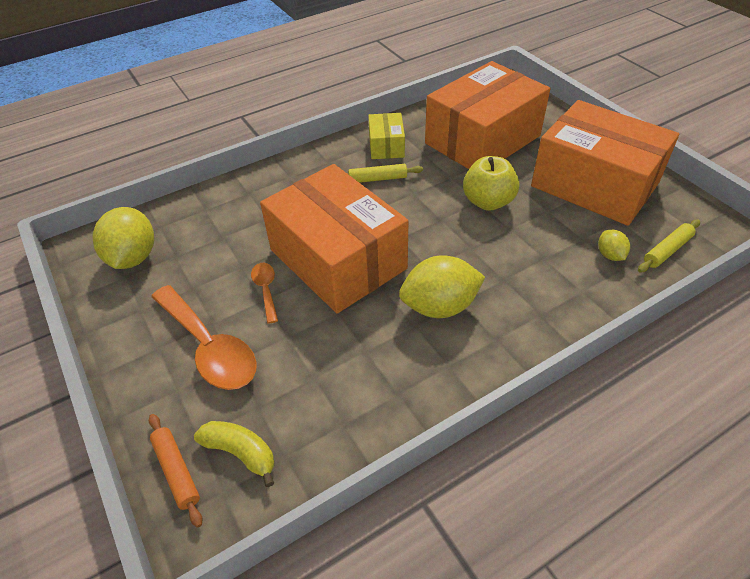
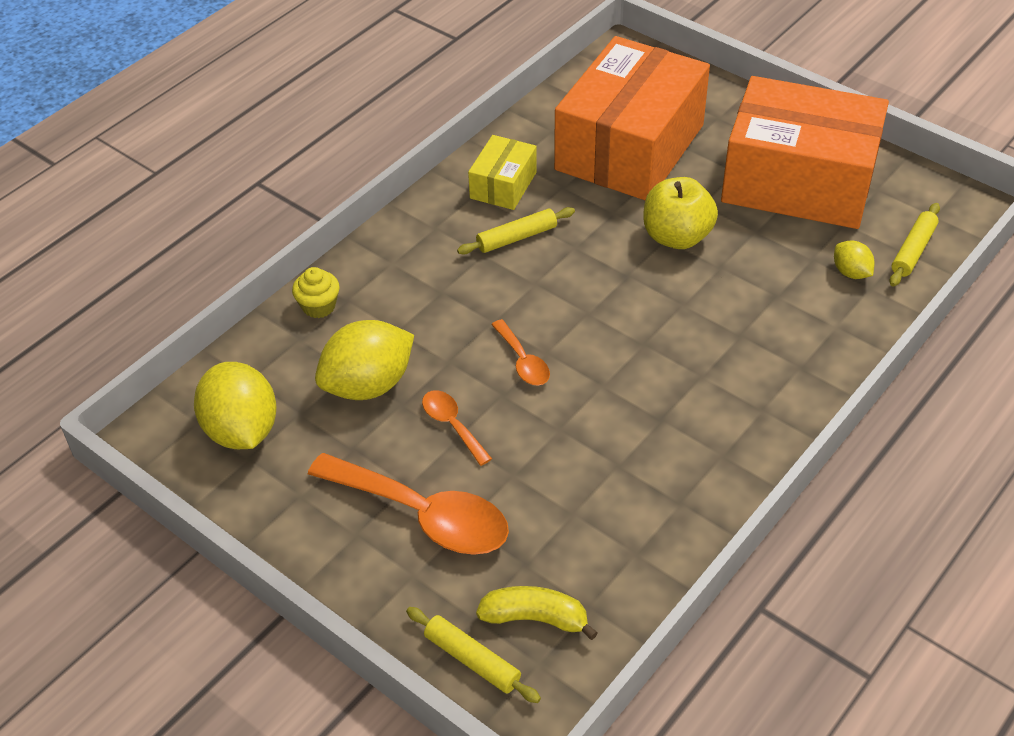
camera: 20 degrees left, 0 degrees up
(176, 471) = (472, 660): orange rolling pin -> yellow rolling pin
(229, 193) = (319, 306): none -> yellow cupcake
(338, 259) = (523, 361): orange box -> orange spoon
(386, 146) = (503, 185): yellow box -> yellow box turned 45 degrees clockwise
(439, 306) = (679, 388): yellow lemon -> yellow lemon (368, 385)

